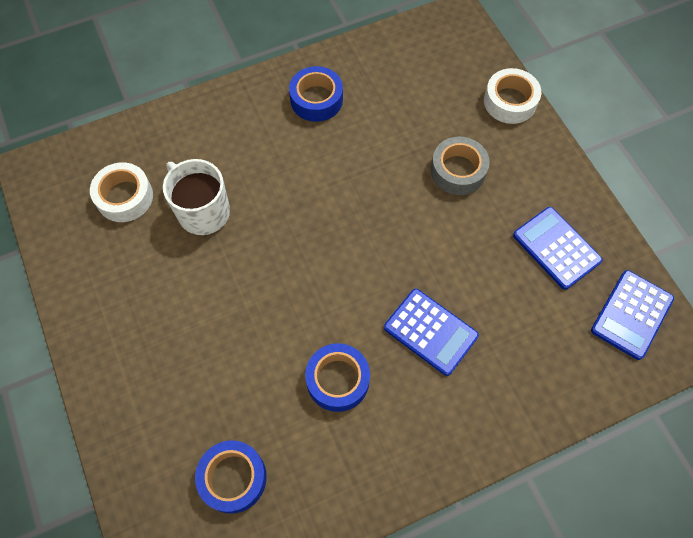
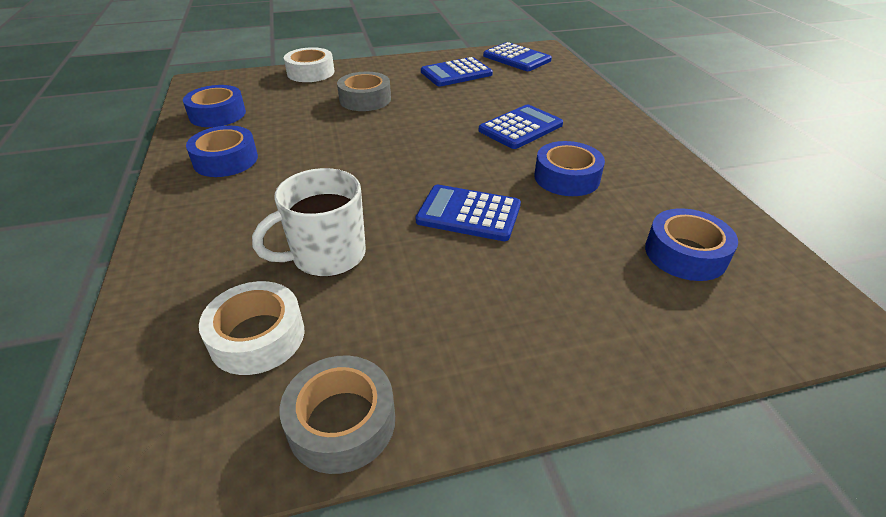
camera: 80 degrees left, 25 degrees down
(67, 260) = (342, 422): none -> grey tape
(266, 300) = (468, 214): none -> blue calculator
(393, 60) = (217, 114): none -> blue tape

